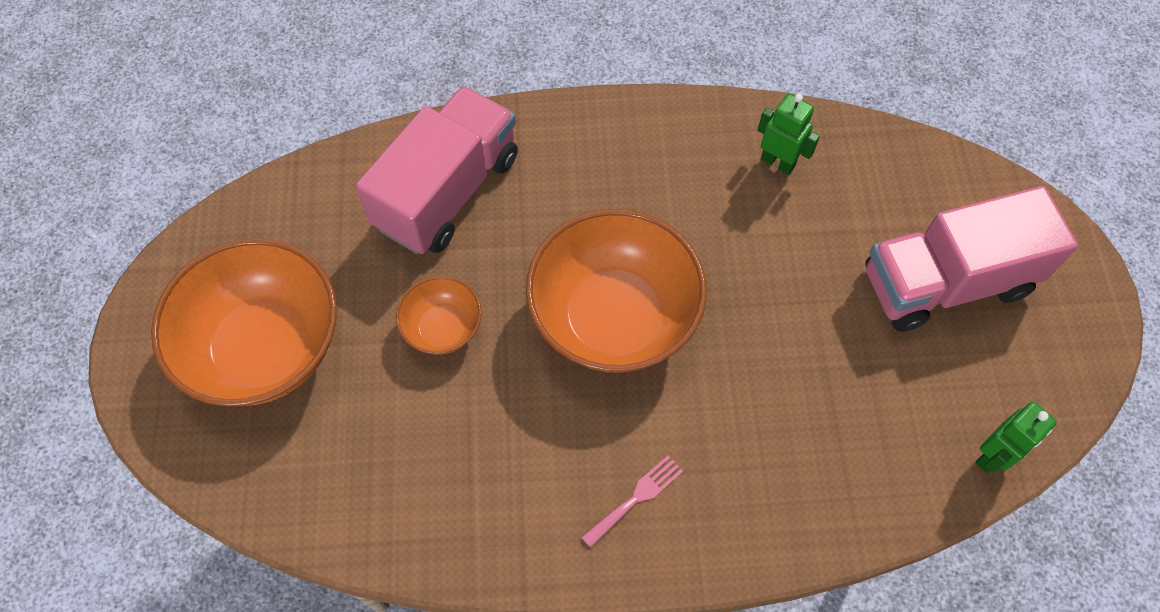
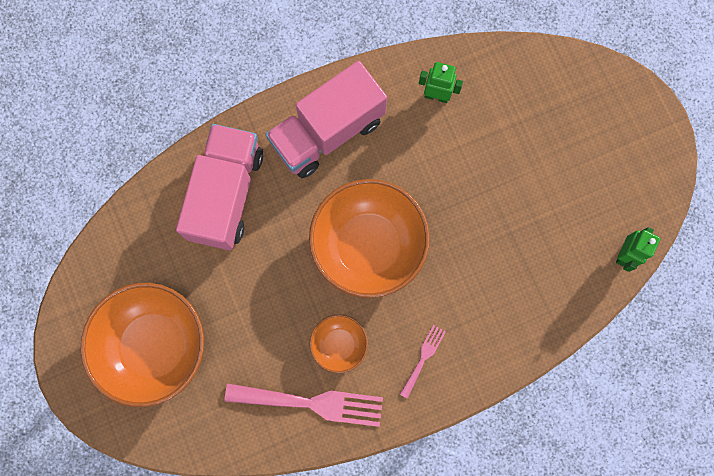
camera: 20 degrees left, 15 degrees up
(442, 328) = (262, 292): orange bowl -> orange bowl (339, 344)
(448, 503) = (312, 403): none -> pink fork
(946, 283) = (568, 147): pink truck -> pink truck (328, 132)

